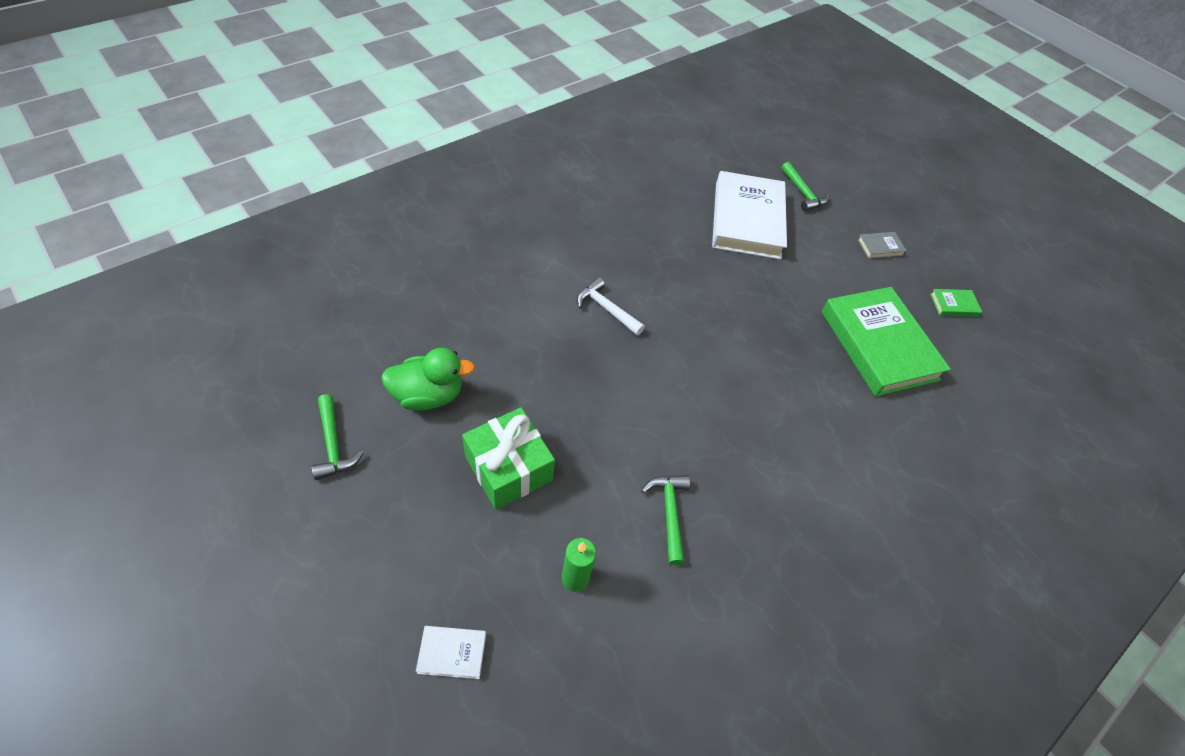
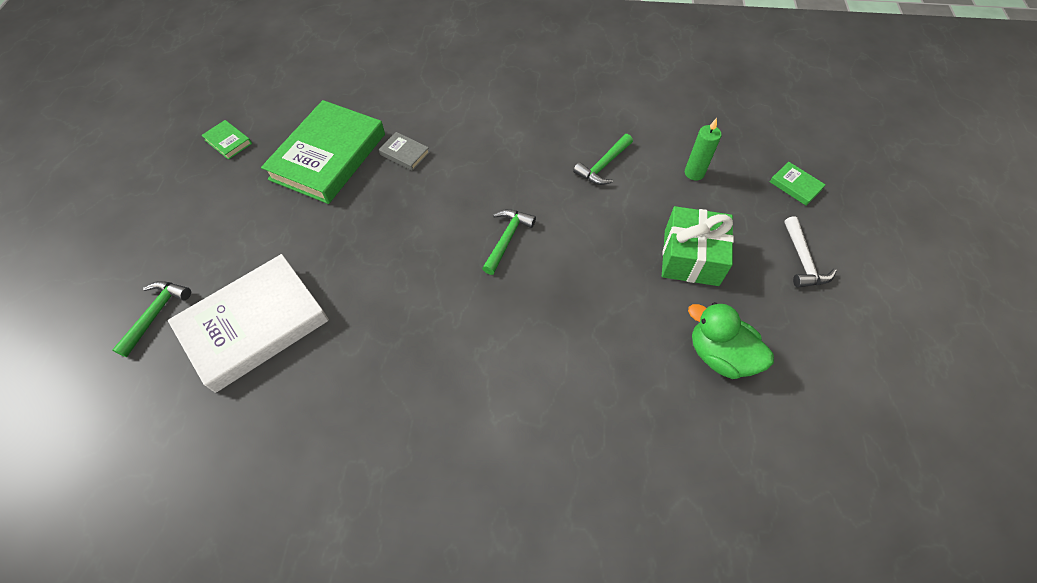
camera: 130 degrees left, 5 degrees up
(333, 444) = (824, 364): green hammer -> green hammer (507, 239)
(452, 653) = (795, 186): white book -> green book
(606, 309) = (497, 329): white hammer -> white hammer (802, 260)
(880, 247) = (193, 215): grey book -> grey book (404, 153)

